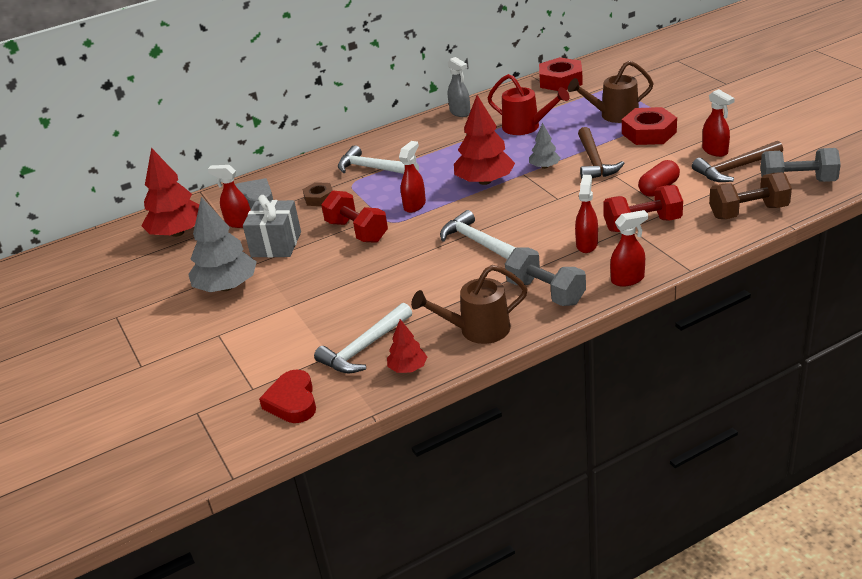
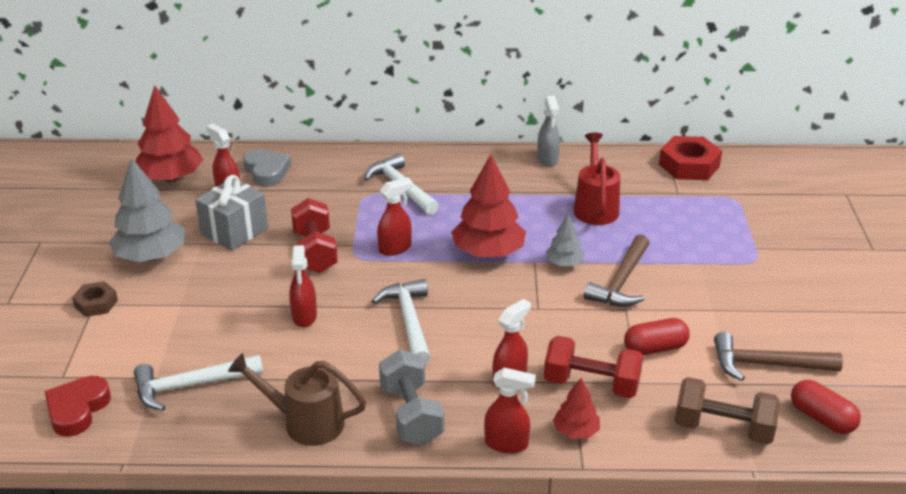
camera: 25 degrees right, 0 degrees up
(319, 198) = (320, 198): brown nut -> brown nut (96, 303)
(408, 368) = (203, 430): red tree -> red tree (576, 431)
(526, 127) = (595, 207): red watering can -> red watering can turned 150 degrees counterclockwise
(613, 115) = (701, 233): brown watering can -> none
(649, 133) = (717, 273): red nut -> none
(715, 151) = (767, 331): red spray bottle -> red spray bottle (304, 317)
(797, 182) = (821, 418): grey dumbbell -> red capsule

